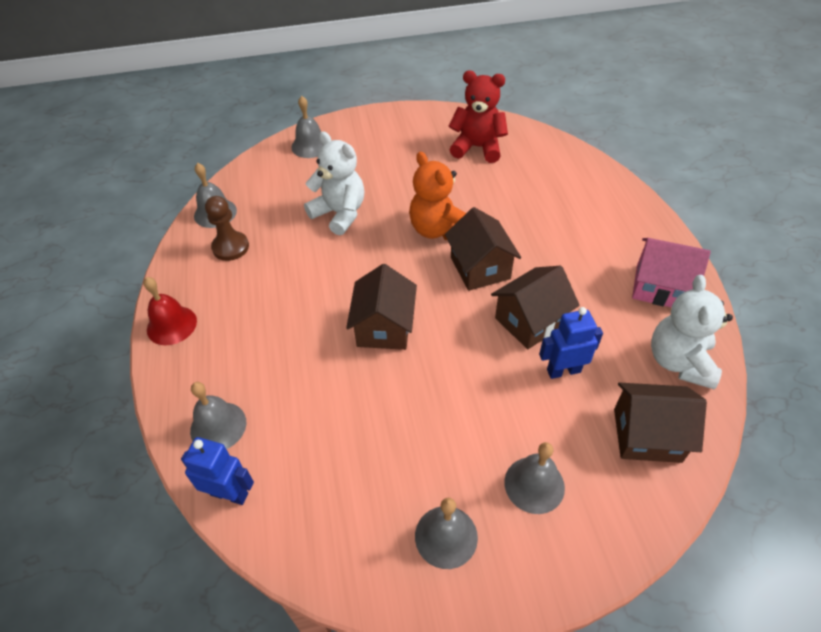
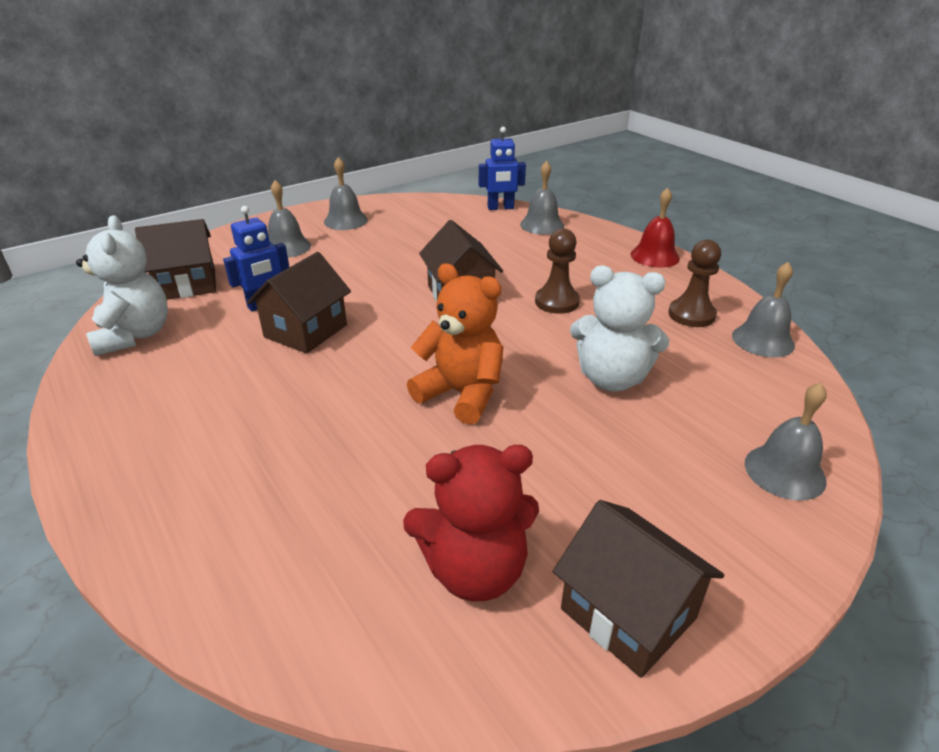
camera: 155 degrees right, 15 degrees down
(313, 292) = (557, 302): none -> brown pawn
(480, 268) = (381, 364): brown house -> brown house (628, 613)
(659, 287) = (131, 400): pink house -> none

